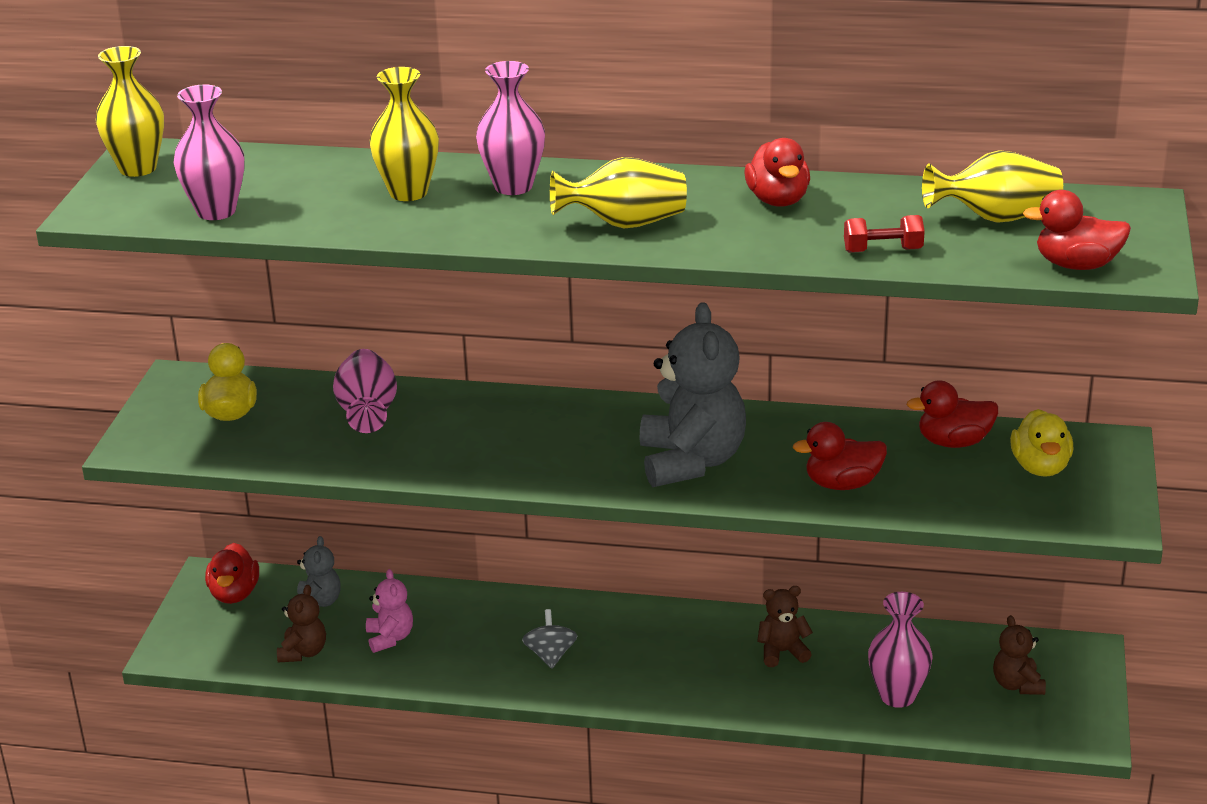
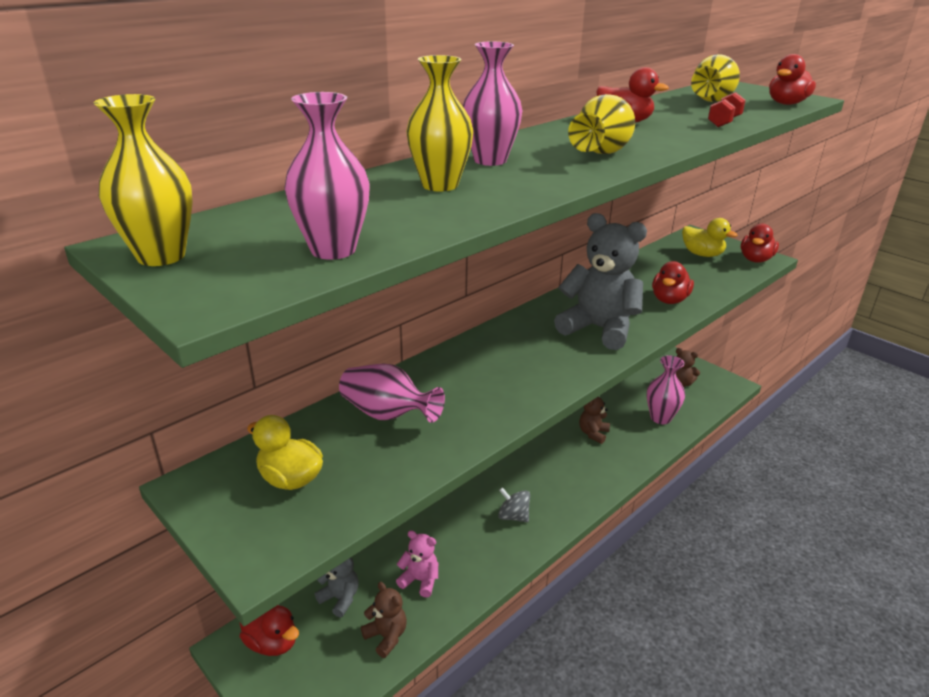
camera: 55 degrees left, 0 degrees up
(953, 442) = (658, 262): red duck -> red duck (755, 259)

